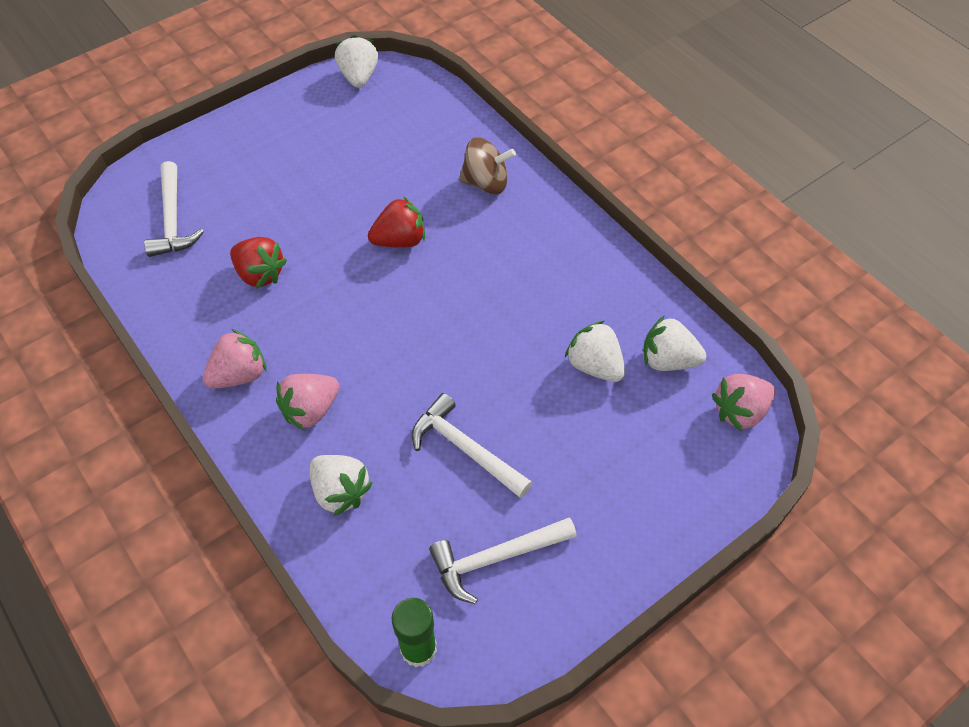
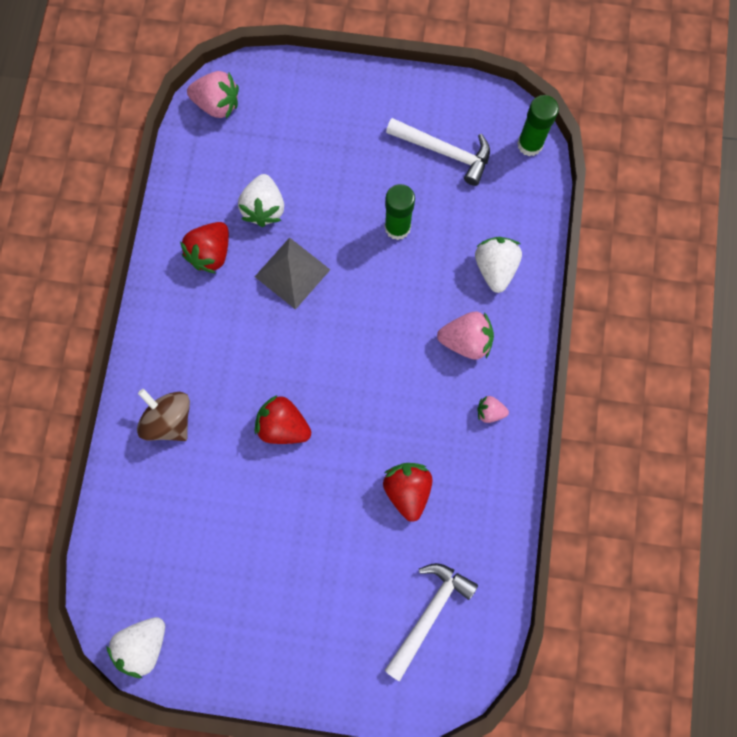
camera: 135 degrees left, 20 degrees up
(239, 375) = (490, 412): pink strawberry -> pink strawberry, size x0.56
(466, 449) = (397, 227): white hammer -> green glue stick
(513, 339) = (292, 273): none -> grey pyramid
(592, 299) = (211, 253): none -> red strawberry
(668, 360) = (217, 171): white strawberry -> none

